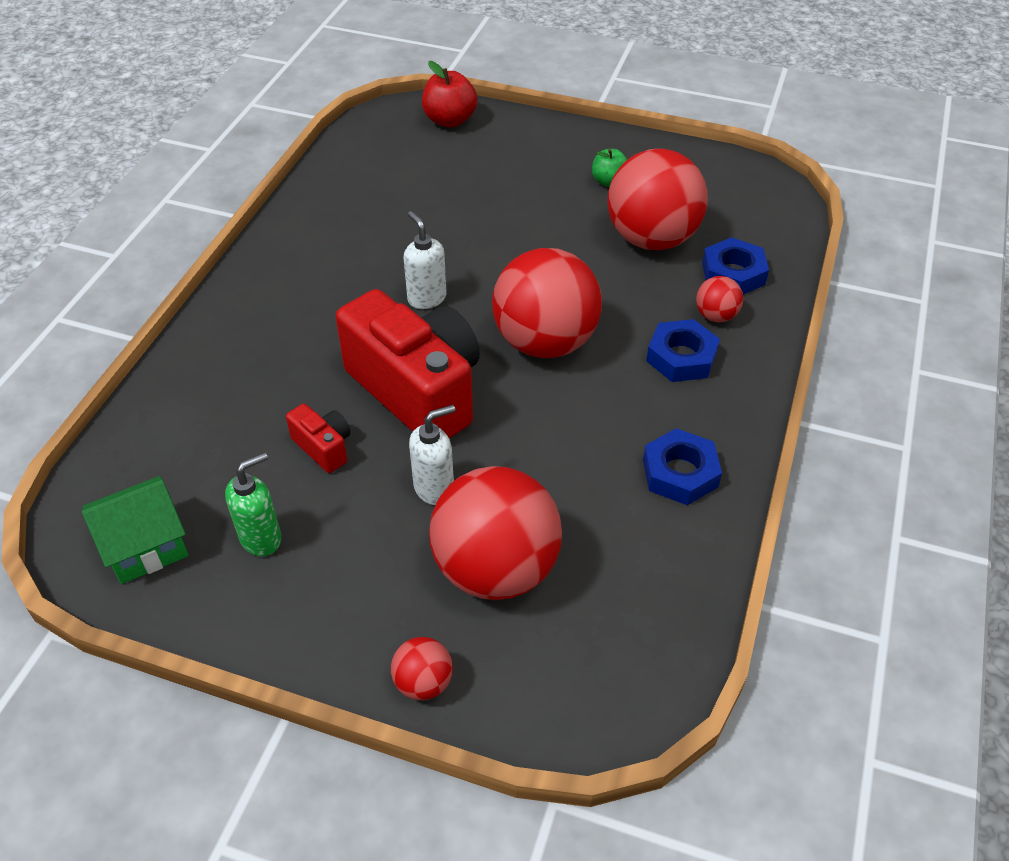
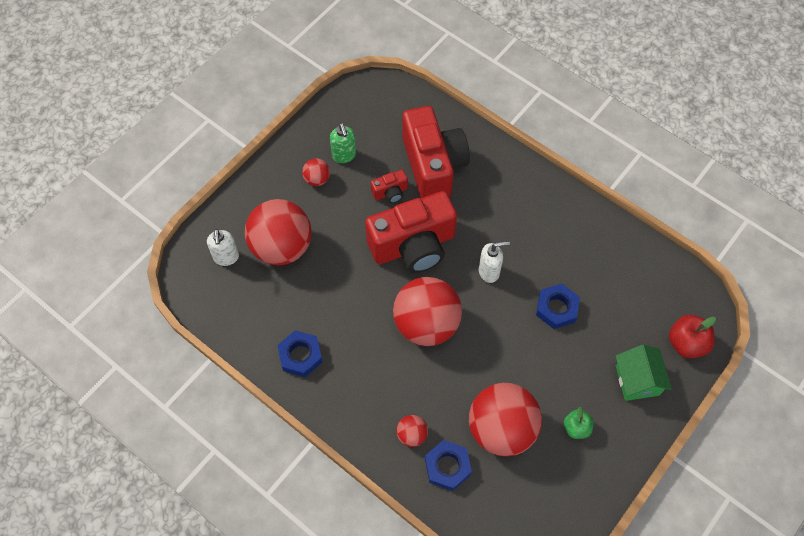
camera: 110 degrees right, 15 degrees up
(145, 546) = (360, 111): green house -> green house (637, 380)
(250, 406) = (433, 165): none -> red camera
(423, 682) = (238, 201): red ball -> red ball (317, 179)
(434, 488) = (342, 235): white soap dispenser -> white soap dispenser (226, 257)
(681, 357) = (384, 396): blue nut -> blue nut (556, 308)

